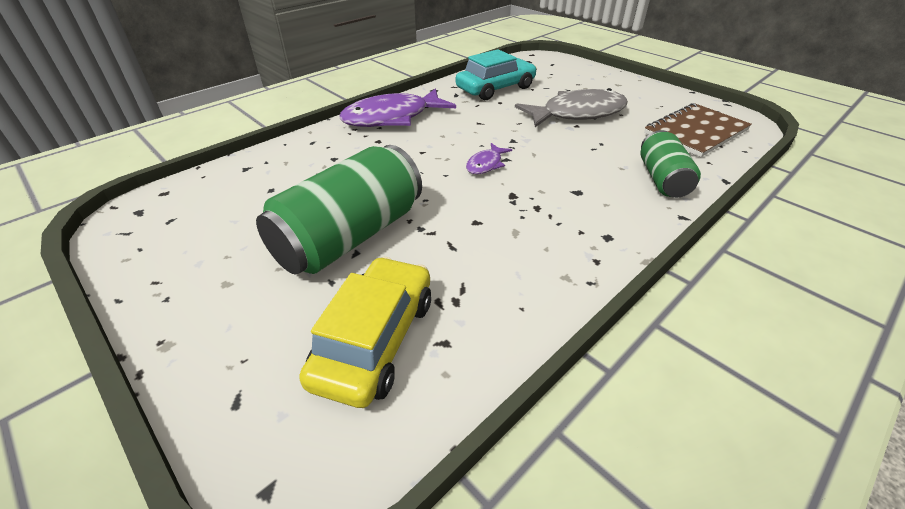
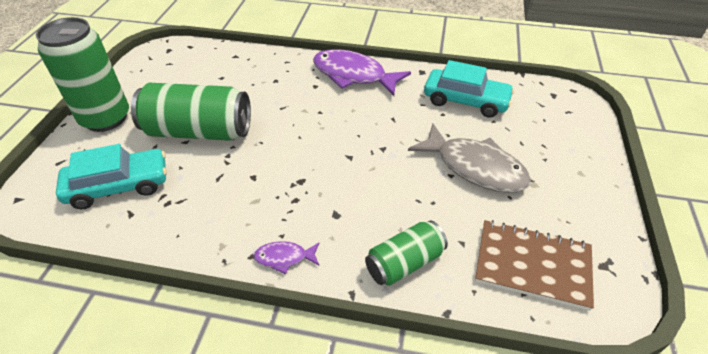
camera: 55 degrees right, 5 degrees up
(201, 315) = (106, 118): none -> green can
(375, 340) = (119, 186): yellow car -> turquoise car
(486, 164) = (331, 149): purple fish -> purple fish (284, 258)

